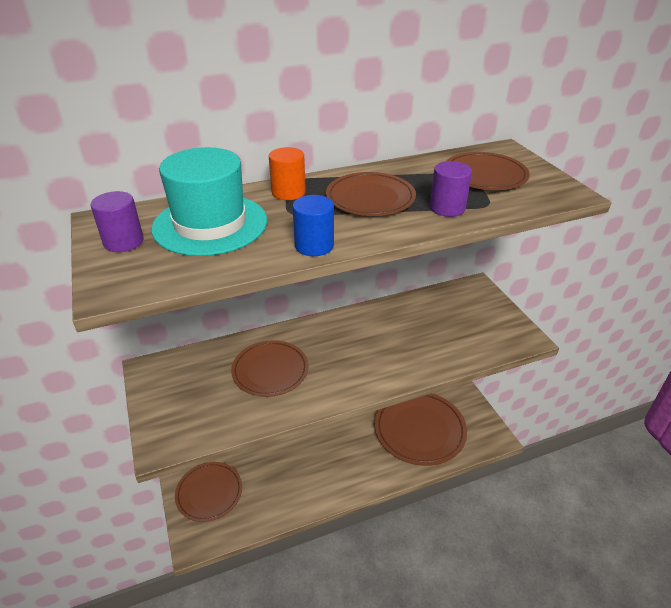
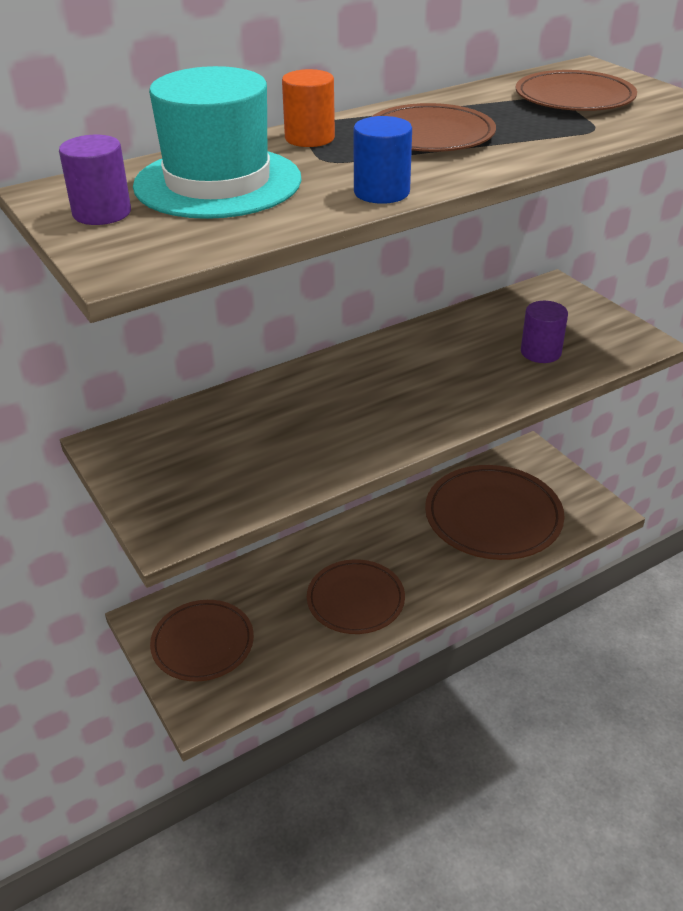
camera: 10 degrees left, 0 degrees up
(270, 370) = (294, 423): brown plate -> brown plate (355, 600)
(447, 208) = (541, 137): purple cylinder -> purple cylinder (540, 352)

